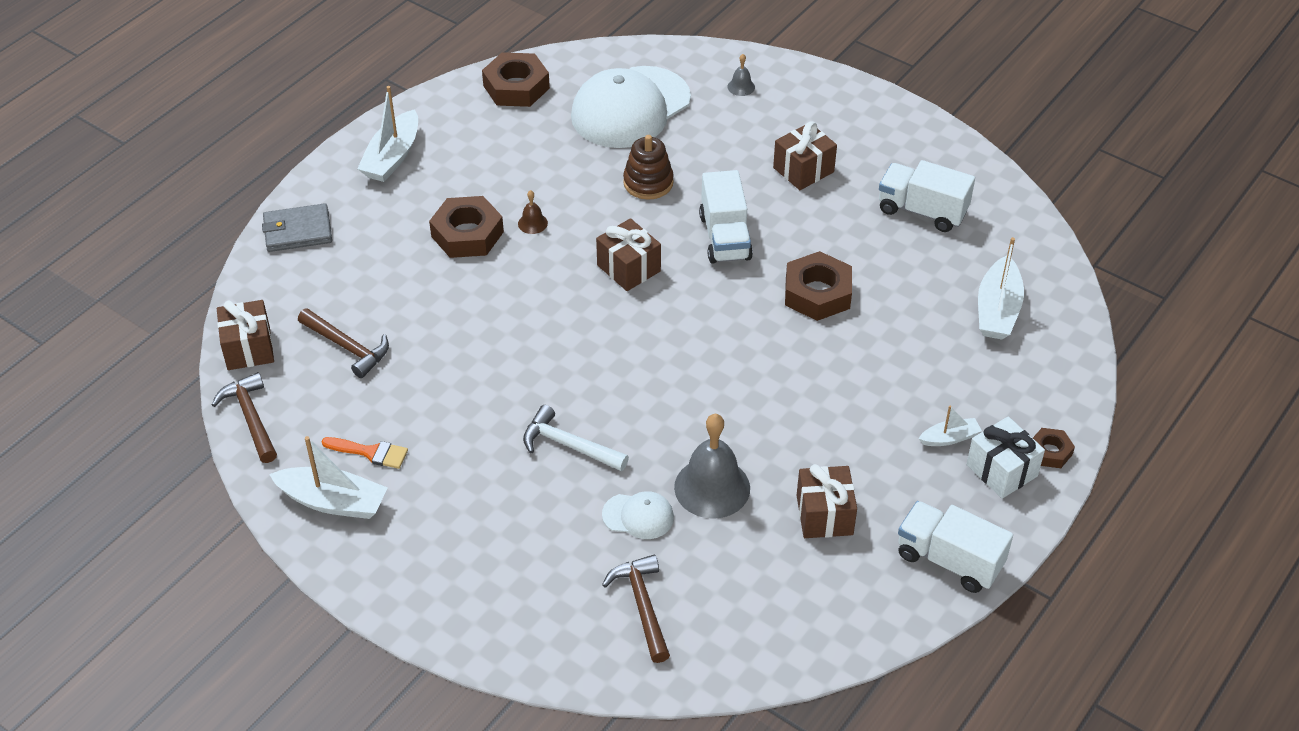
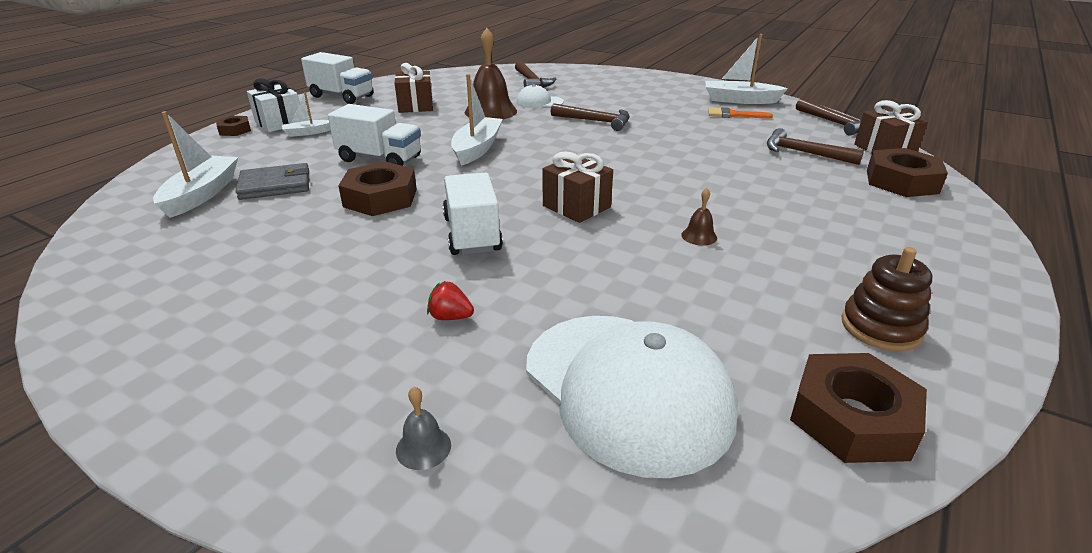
camera: 175 degrees right, 15 degrees down
(297, 231) = (952, 218): grey wallet -> grey wallet (275, 185)
(392, 157) = (937, 294): white boat -> white boat (477, 149)
(467, 234) = (765, 224): brown nut -> brown nut (901, 181)
(569, 445) = (595, 121): white hammer -> brown hammer
(630, 108) = (627, 389): white cap -> white cap turned 105 degrees clockwise
(648, 182) = (572, 282): brown stacking toy -> brown stacking toy (881, 327)
(712, 487) = (490, 111): grey bell -> brown bell
(735, 159) = (450, 317): none -> red strawberry
(803, 170) = (352, 308): brown gift -> none
(922, 211) = (214, 269): white truck -> white truck (380, 159)

